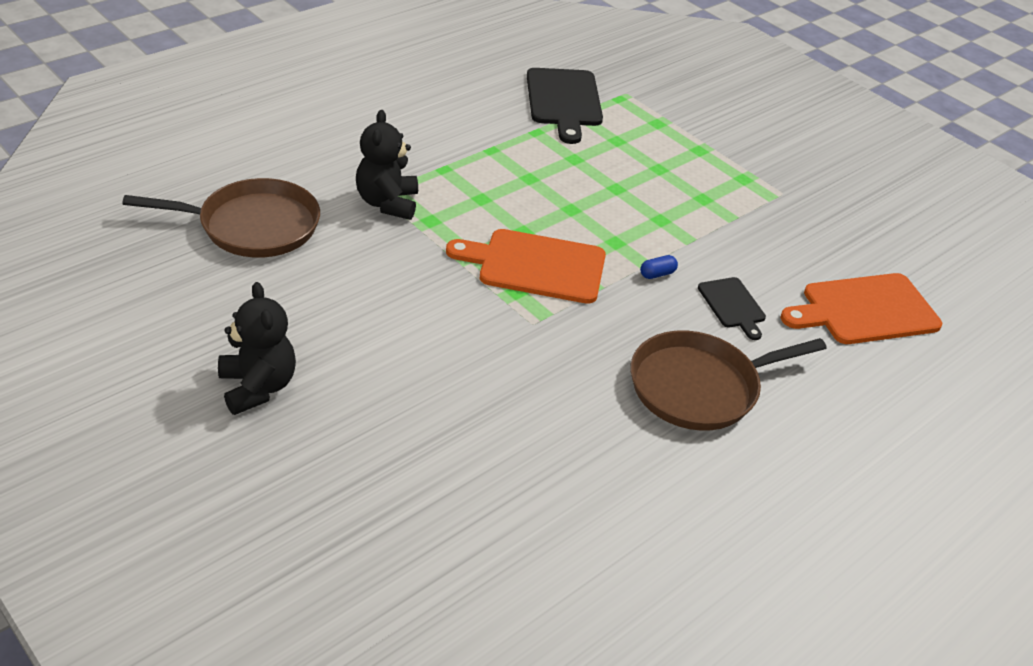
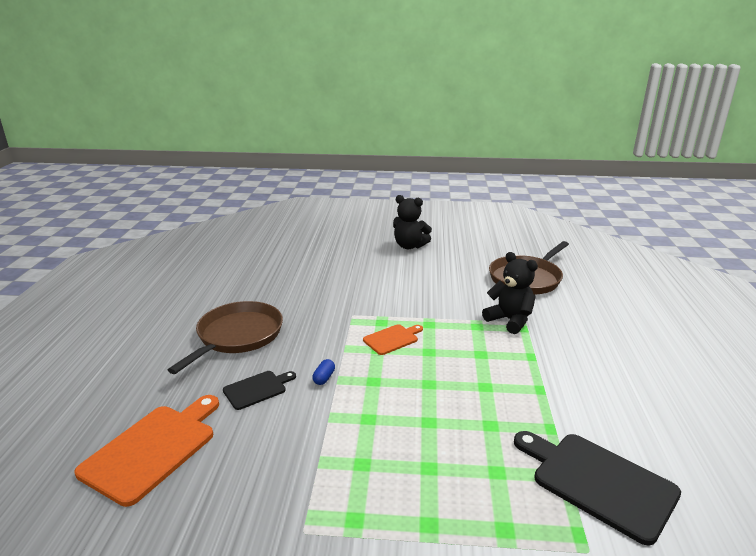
camera: 140 degrees right, 15 degrees down
(536, 266) = (392, 339): orange cutting board -> orange cutting board, size x0.55
(732, 305) = (257, 389): black cutting board -> black cutting board turned 120 degrees clockwise

